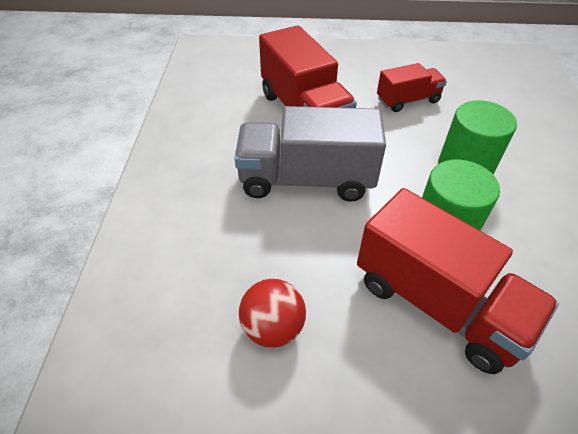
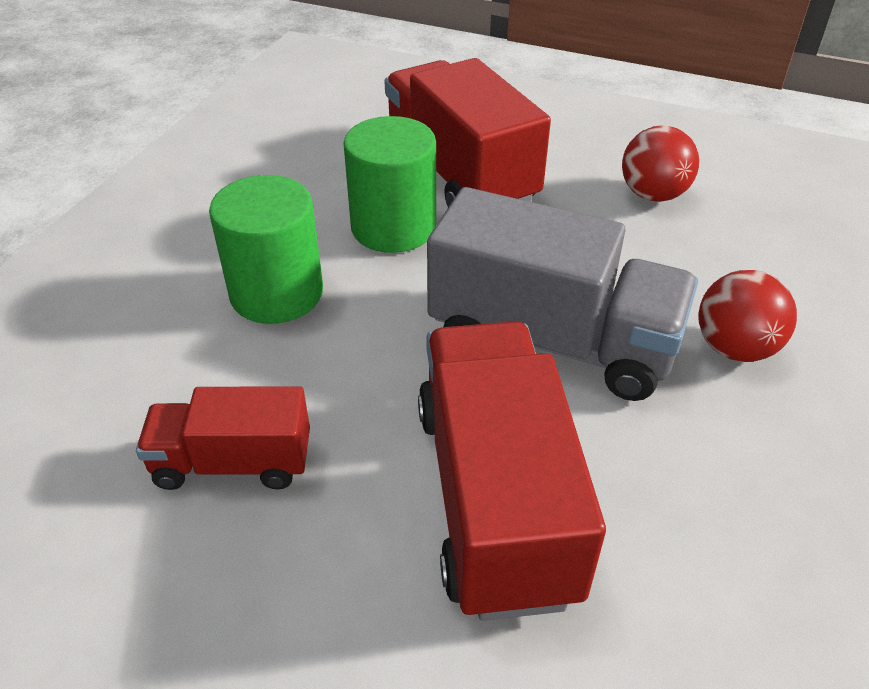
camera: 160 degrees left, 5 degrees down
(207, 200) = (734, 348): none -> red ball

